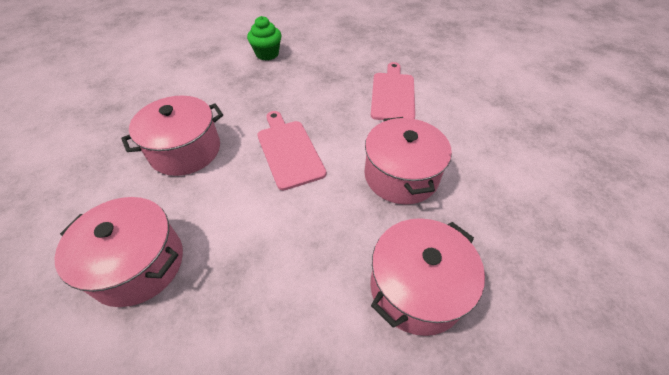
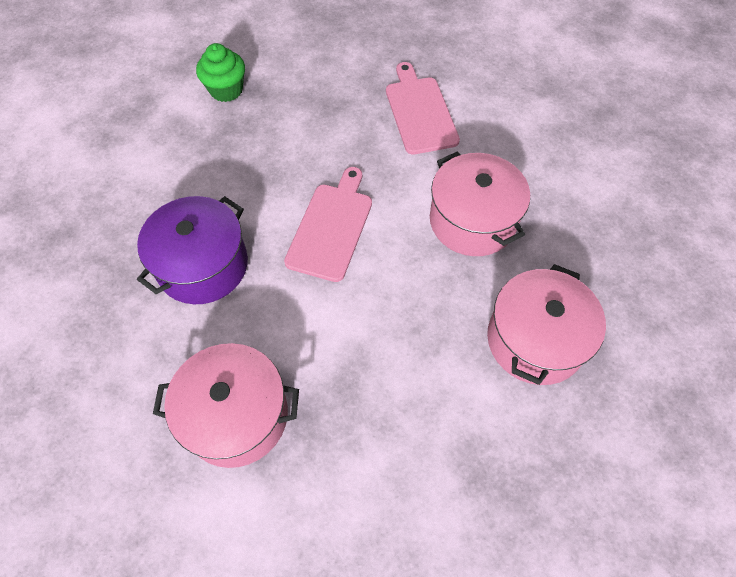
camera: 20 degrees left, 10 degrees up
(185, 150) = (203, 265): pink pot -> purple pot
(289, 151) = (331, 227): pink cutting board -> pink cutting board turned 60 degrees clockwise

